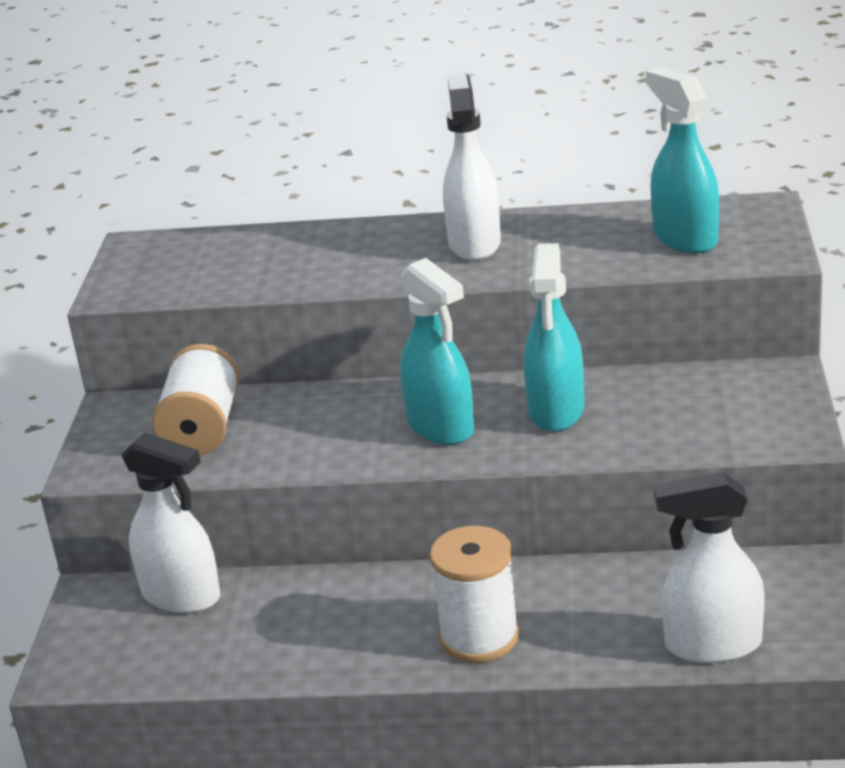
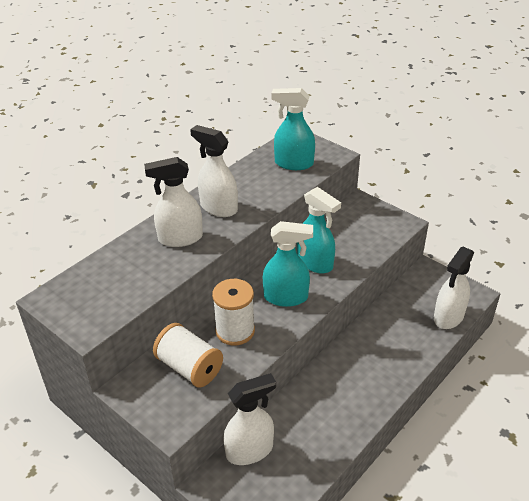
camera: 55 degrees left, 10 degrees up
(365, 254) = (180, 238): none -> white spray bottle
(479, 637) = (382, 372): white spool -> white spool (235, 331)

